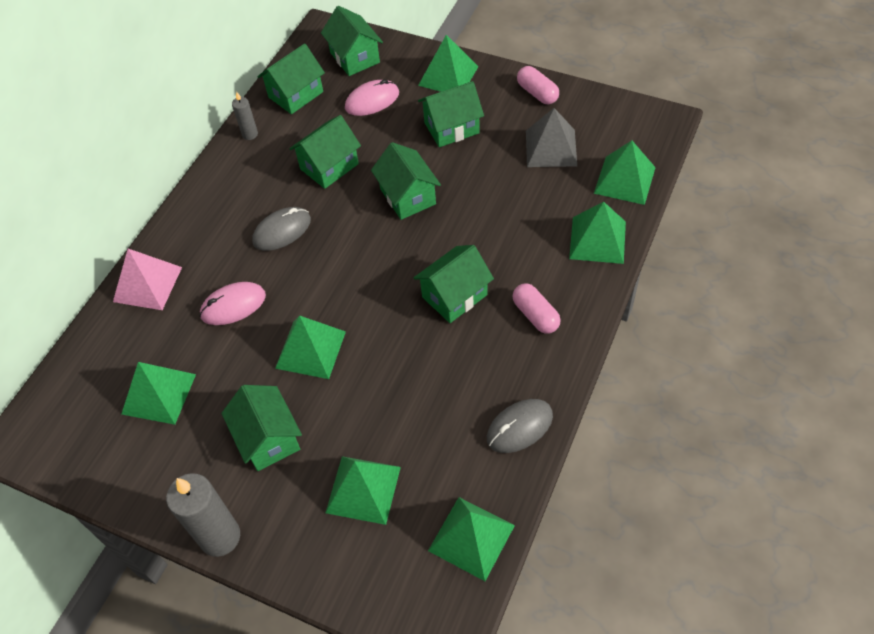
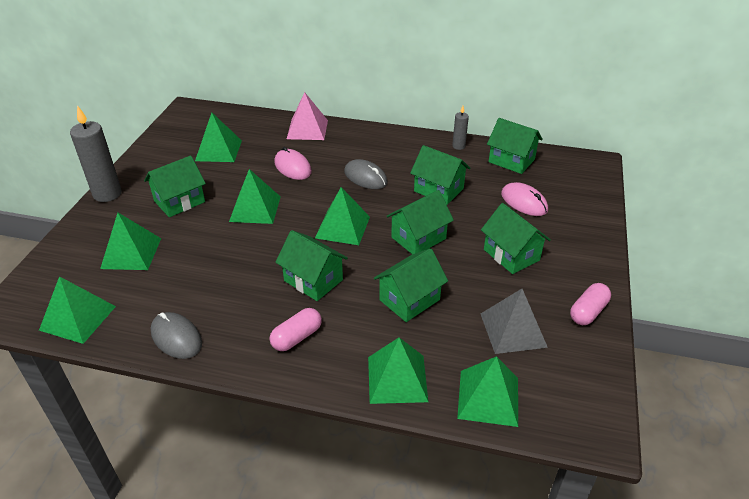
camera: 75 degrees right, 15 degrees down
(355, 57) = (571, 184): green house -> green house (409, 300)
(448, 75) = (579, 244): green pyramid -> green pyramid (342, 227)

